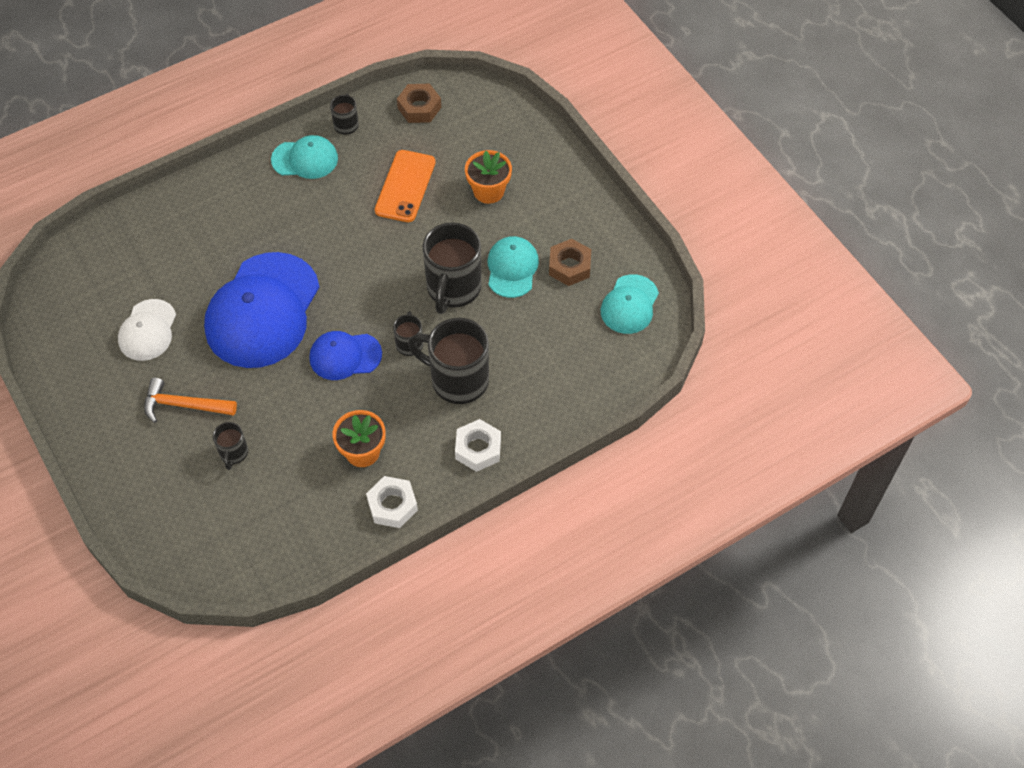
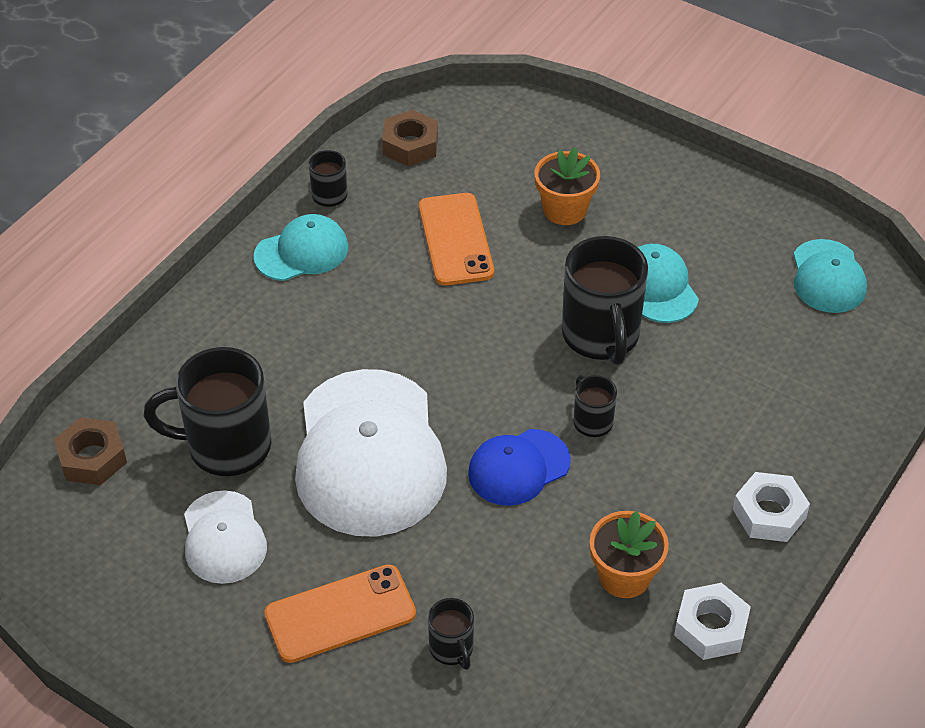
camera: 25 degrees left, 10 degrees down
(184, 405) = (340, 614): orange hammer -> orange phone
(262, 311) = (369, 453): blue cap -> white cap
(457, 380) = (683, 441): black mug -> black mug (225, 446)
(569, 266) = (725, 260): brown nut -> brown nut (92, 458)

